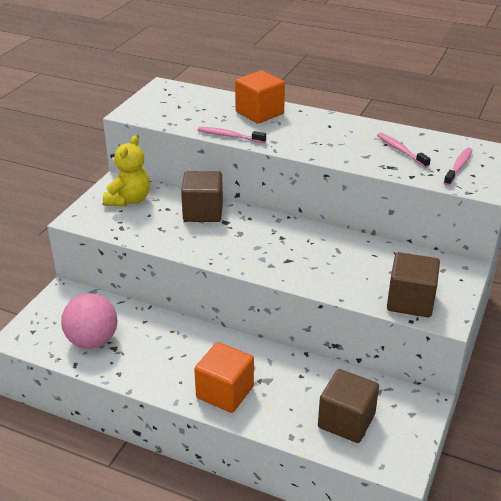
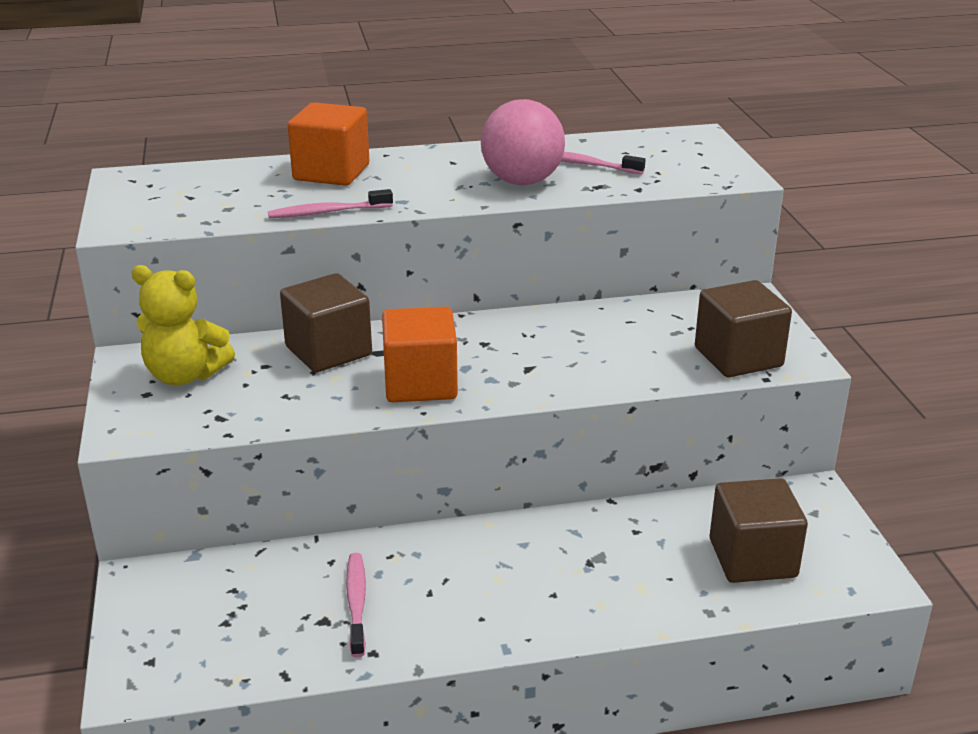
camera: 35 degrees left, 5 degrees down
(92, 341) = (276, 627): pink ball -> pink ball (522, 181)
(129, 200) = (185, 375): yellow teddy bear -> yellow teddy bear turned 120 degrees clockwise
(225, 392) = (560, 600): orange cube -> orange cube (420, 384)
(458, 167) = (677, 163): pink toothbrush -> pink toothbrush (356, 603)

